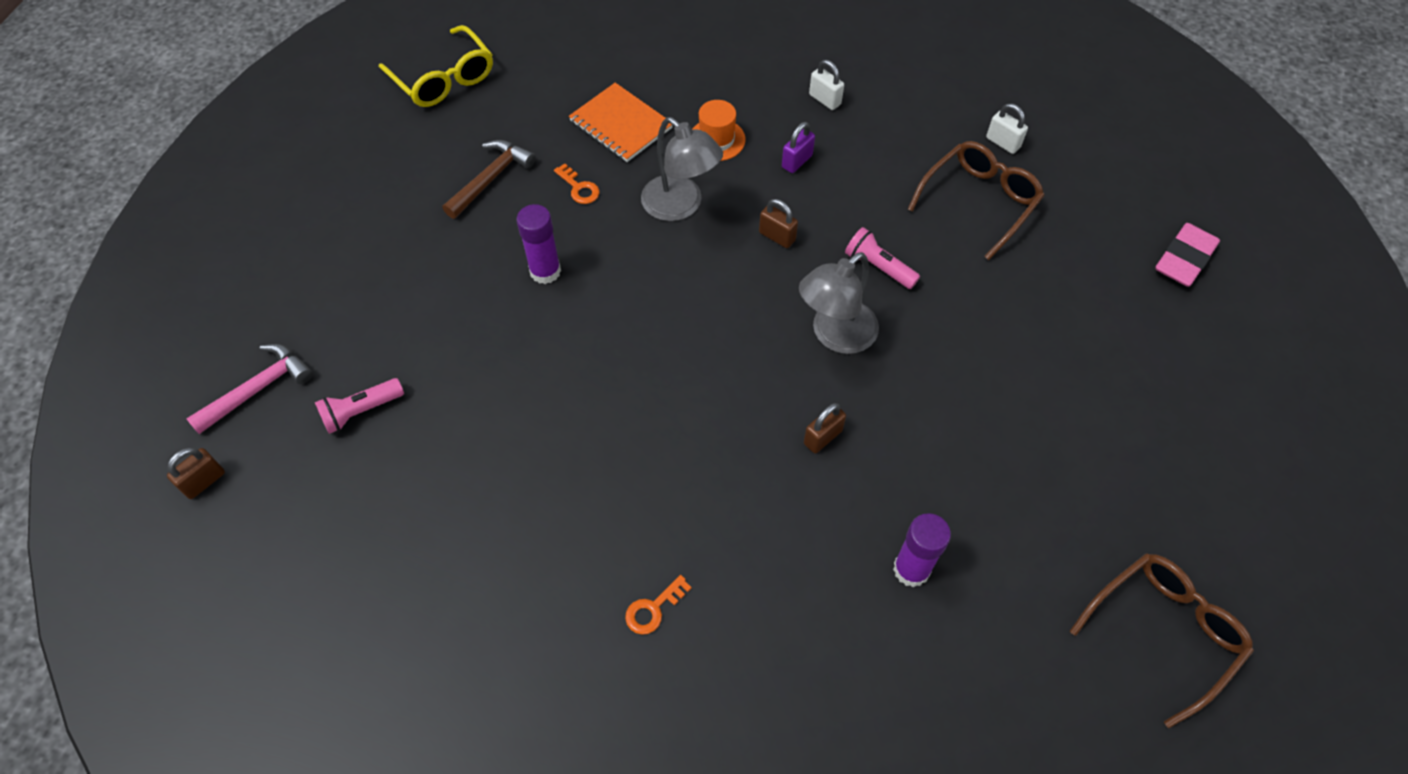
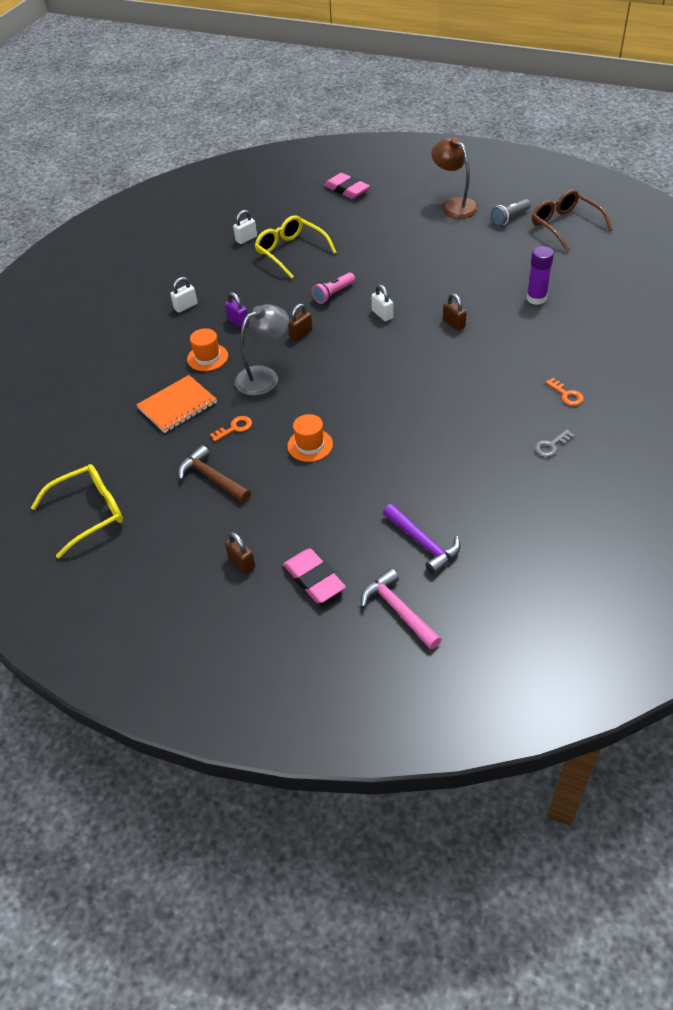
camera: 80 degrees left, 10 degrees down
(204, 481) = (481, 635): brown padlock -> brown padlock (241, 562)
(318, 298) = (314, 579): none -> pink eraser
(361, 411) = (423, 543): pink flashlight -> purple hammer
(535, 579) = (551, 446): none -> grey key
(545, 271) = (310, 445): purple glue stick -> orange hat
(835, 335) = (382, 314): grey lamp -> white padlock
(979, 202) = (291, 252): brown glasses -> yellow glasses
(1163, 527) = (509, 218): none -> grey flashlight
(1182, 430) = (454, 205): none -> brown lamp

